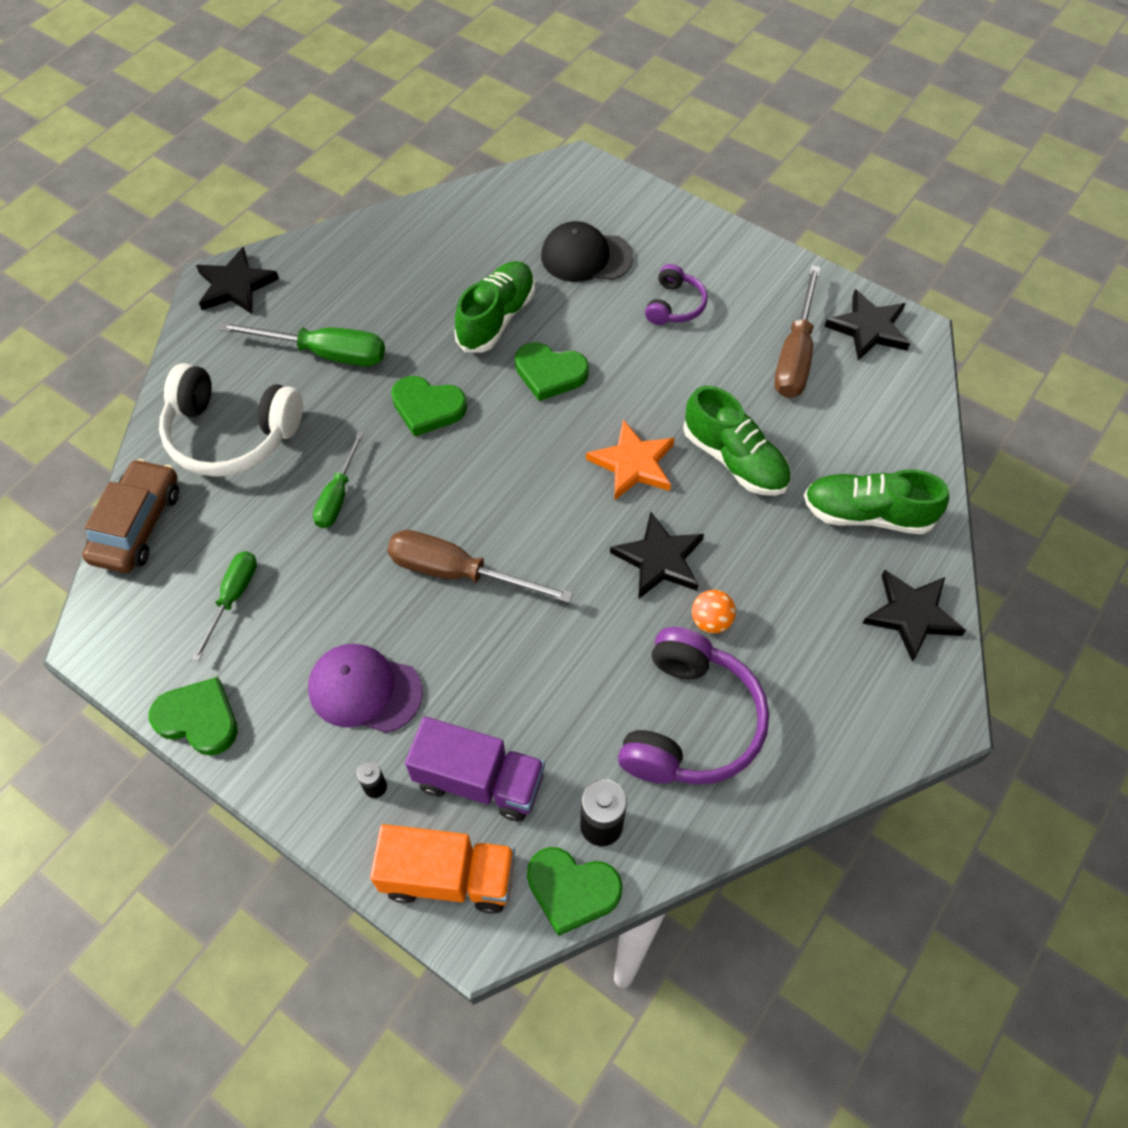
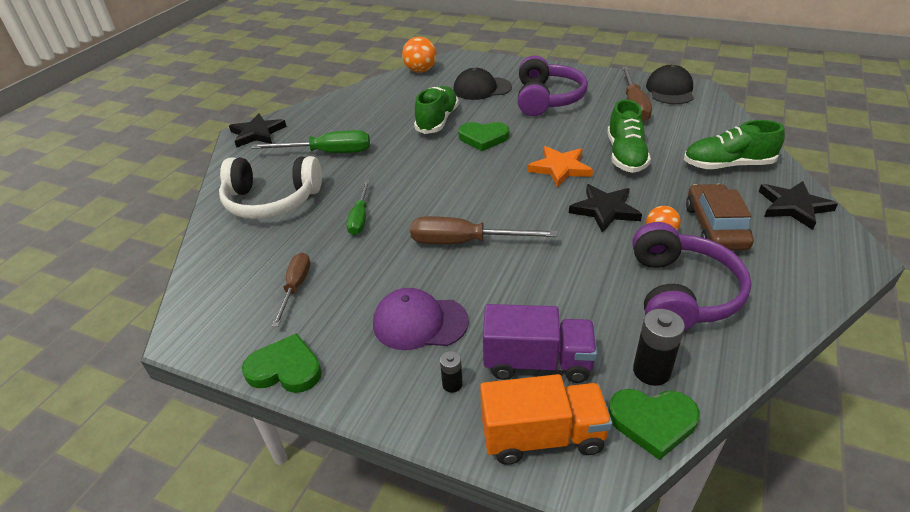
camera: 10 degrees left, 20 degrees down
(137, 525) = (209, 260): brown car -> brown car (715, 227)
(233, 598) = (296, 287): green screwdriver -> brown screwdriver
(427, 408) = (408, 166): green heart -> none
(507, 188) = (420, 71): none -> orange ball
(674, 305) = (547, 99): purple headphones -> purple headphones, size x1.90
(734, 459) = (625, 155): green shoe -> green shoe turned 60 degrees clockwise
(868, 328) = (670, 90): black star -> black cap

